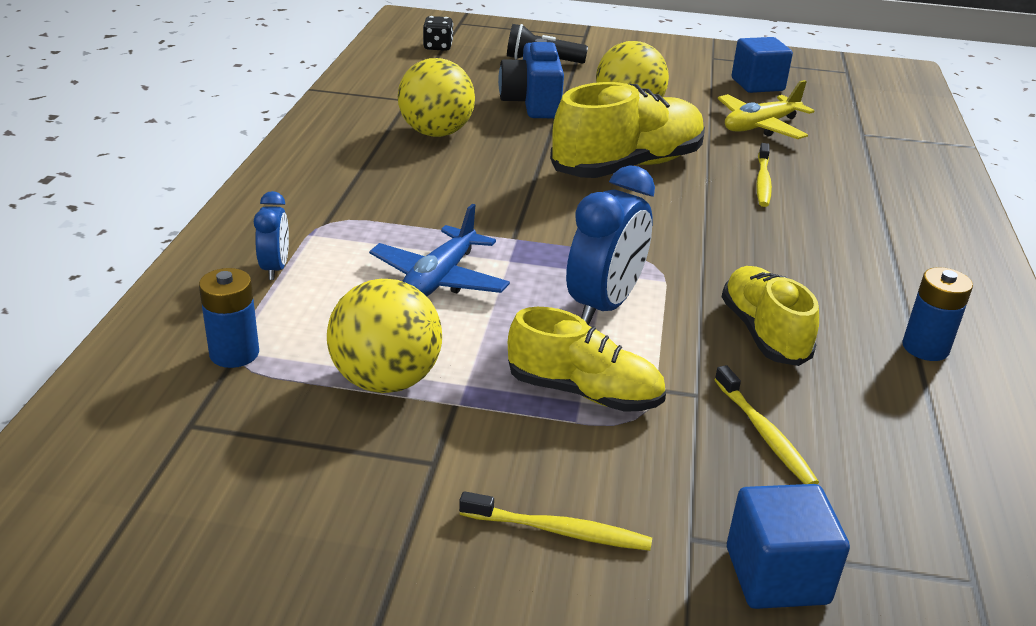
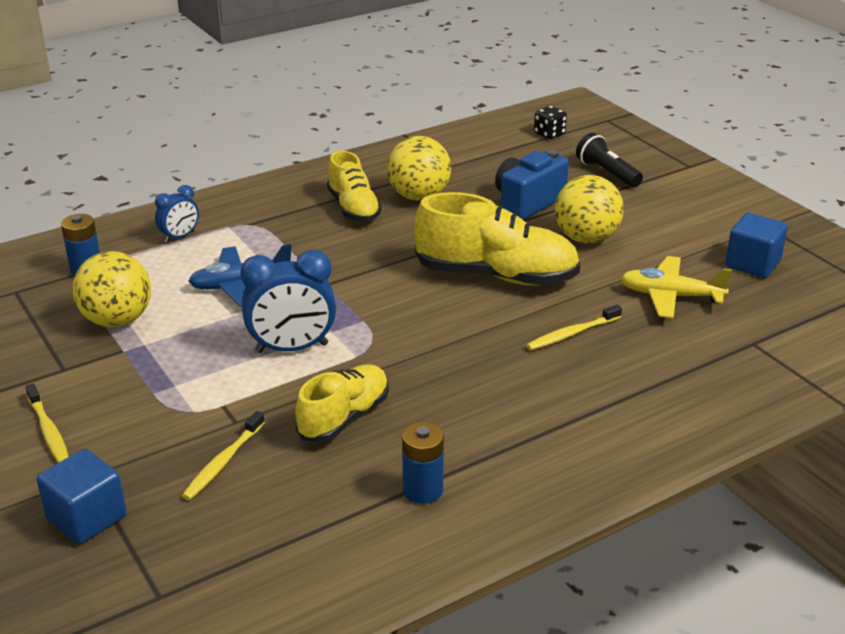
camera: 50 degrees right, 0 degrees up
(584, 392) = (186, 383): yellow shoe -> yellow shoe (353, 208)

